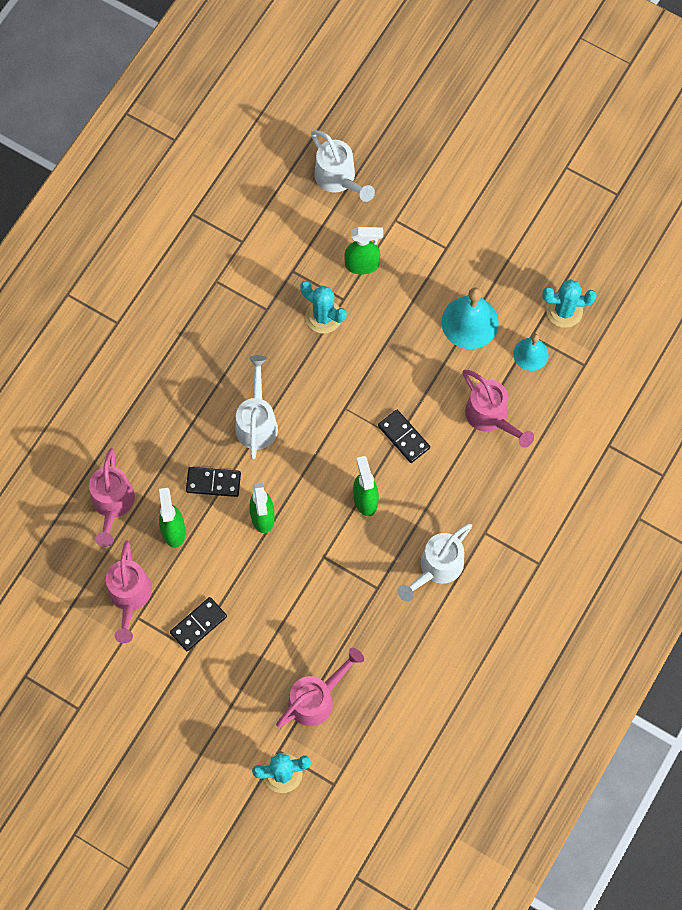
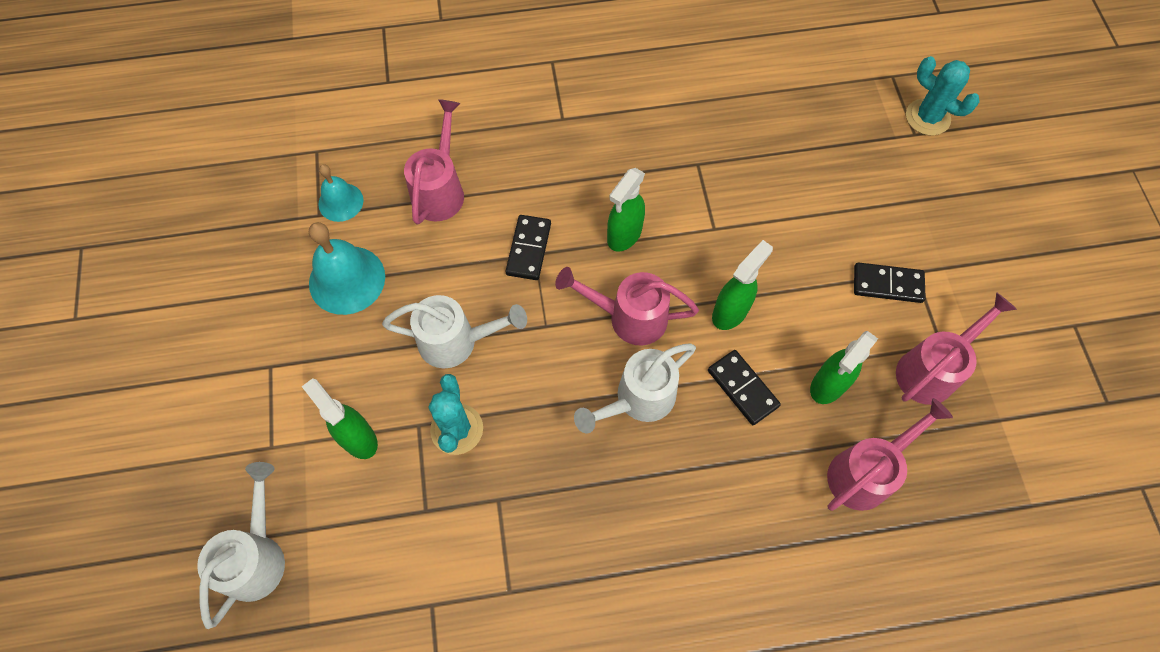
camera: 130 degrees left, 5 degrees down
(316, 698) = (842, 138): pink watering can -> pink watering can (629, 317)
(437, 568) = (631, 131): white watering can -> white watering can (456, 341)
(564, 311) = (266, 205): turquoise cactus -> none

